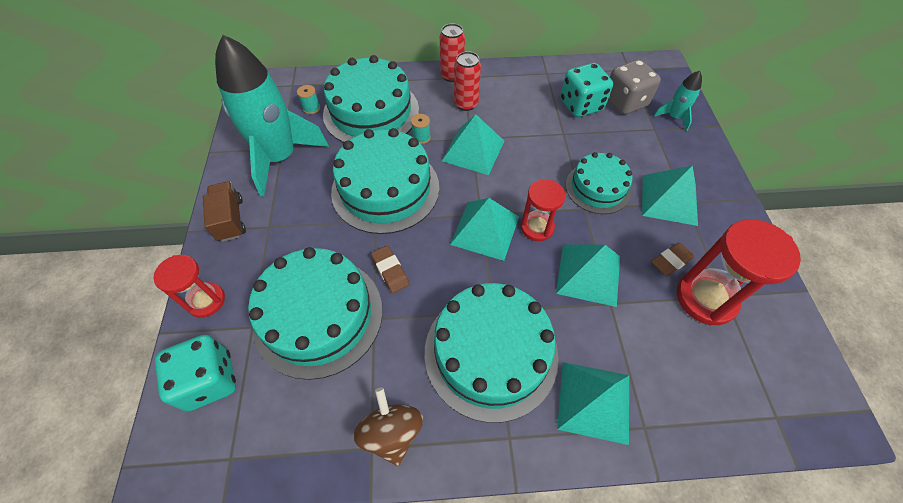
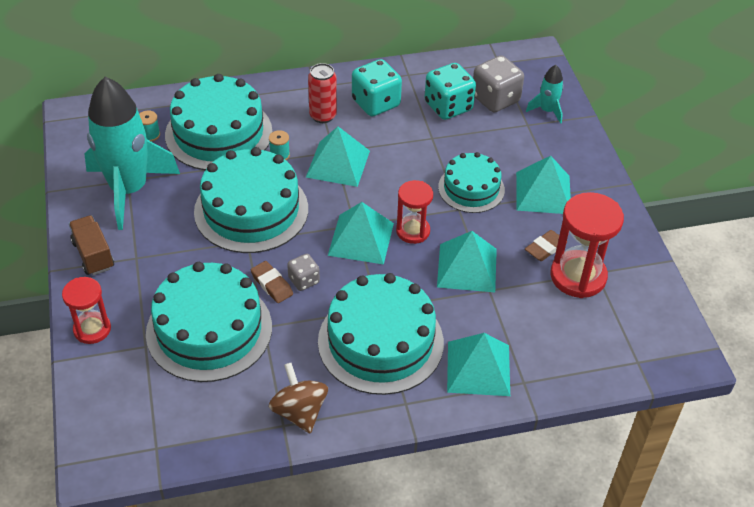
camera: 10 degrees left, 10 degrees down
(210, 380) = (118, 393): turquoise dice -> turquoise dice (376, 103)
(422, 270) = (304, 280): none -> grey dice
(452, 76) = (302, 86): red can -> none

